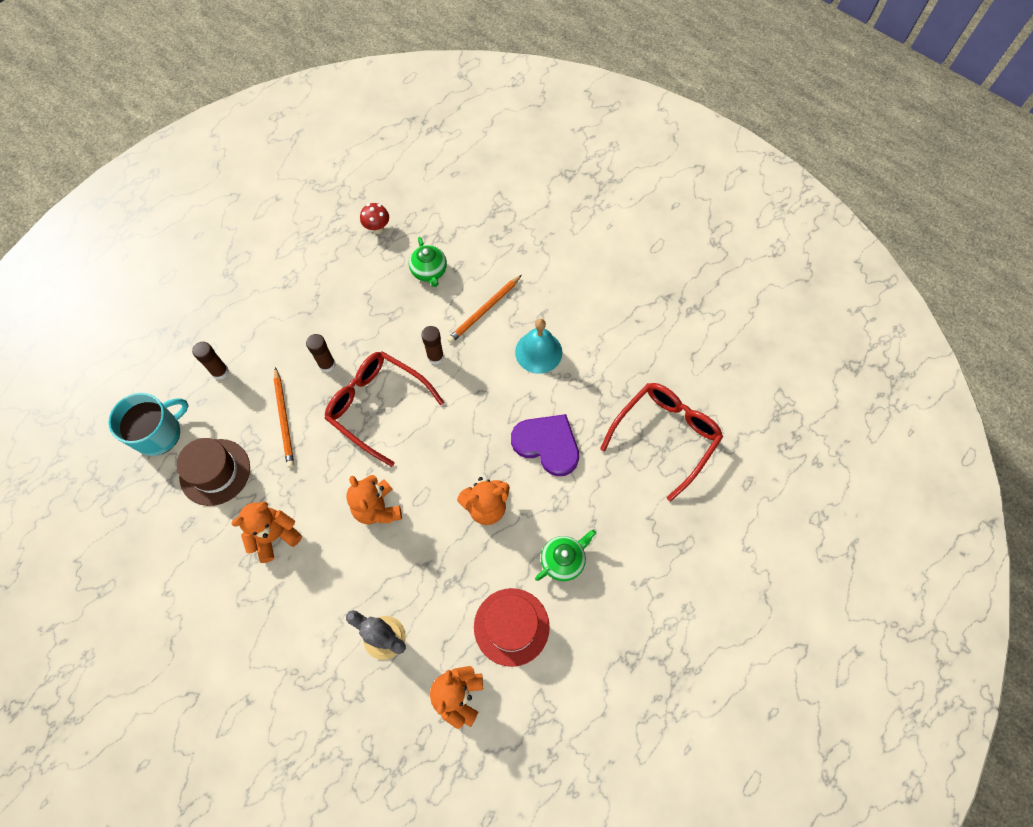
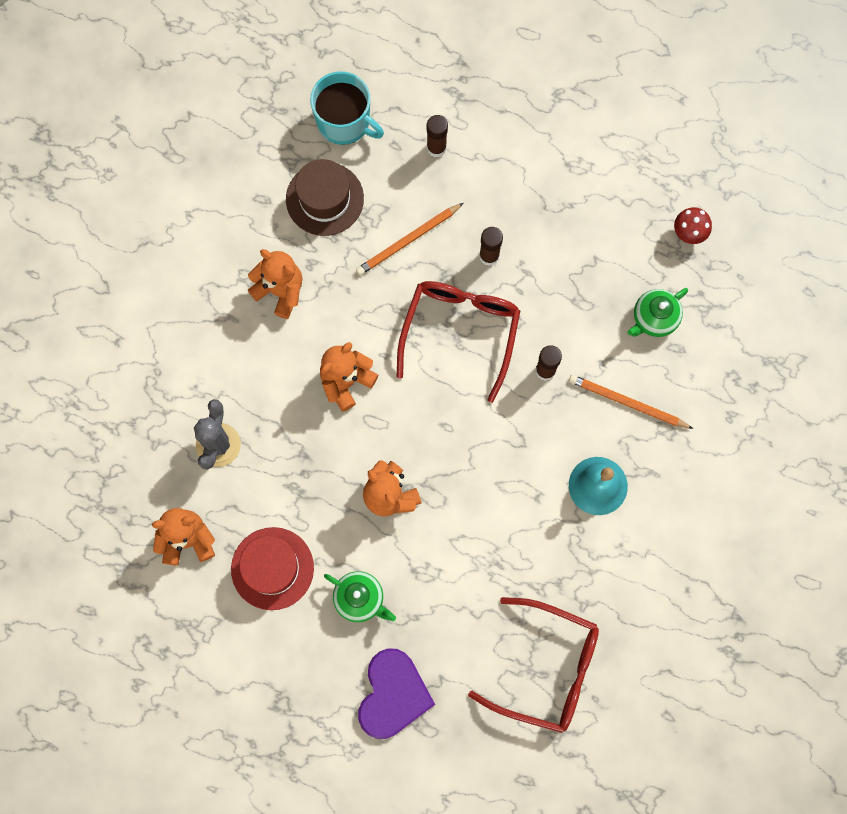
camera: 70 degrees right, 10 degrees up
(547, 444) = (485, 536): purple heart -> purple heart (393, 695)

